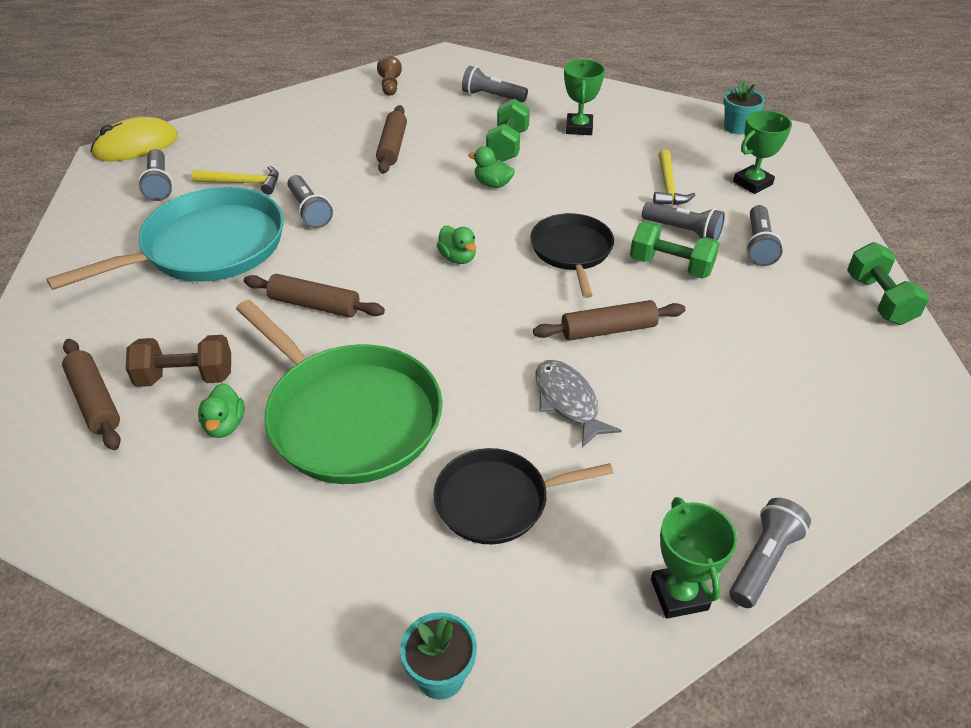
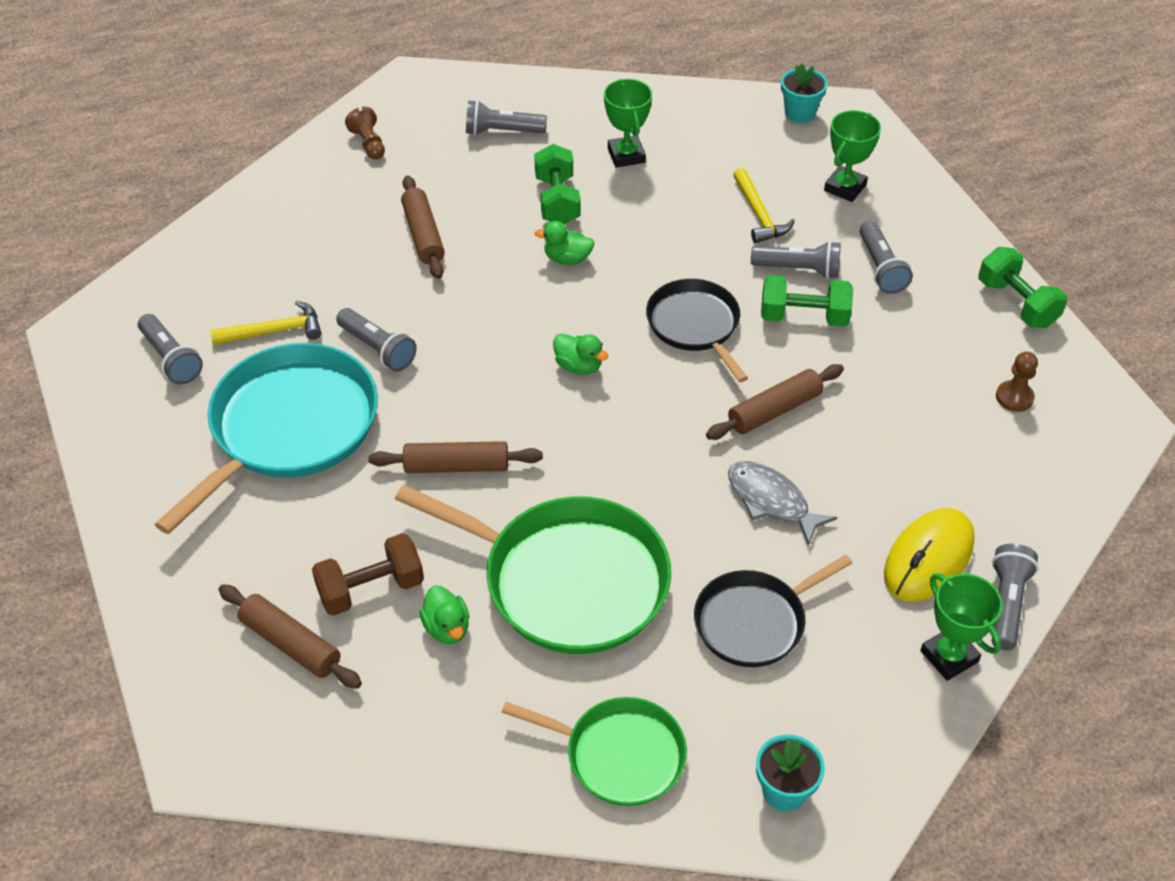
camera: 20 degrees left, 5 degrees up
(136, 146) = (101, 311): yellow mouse -> yellow mouse (928, 558)
(302, 583) = (619, 755): none -> green pan
(846, 375) = (1014, 397): none -> brown pawn

